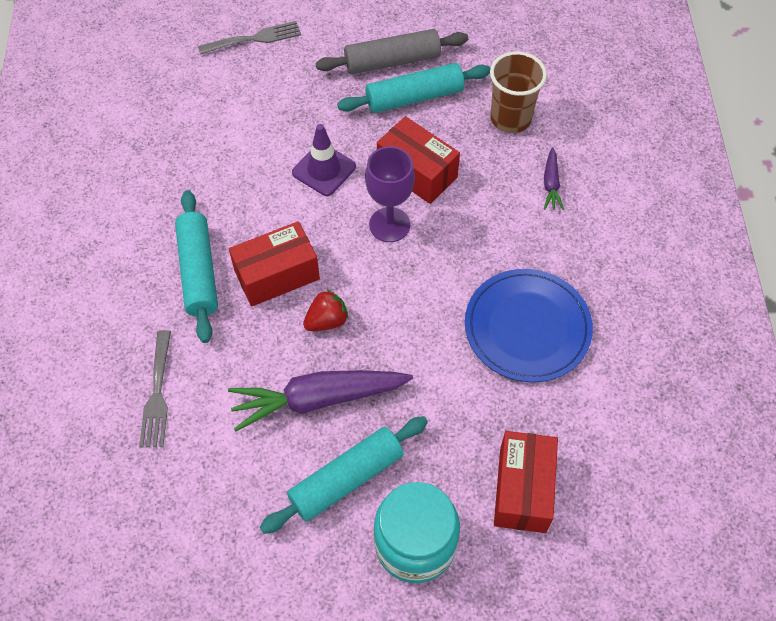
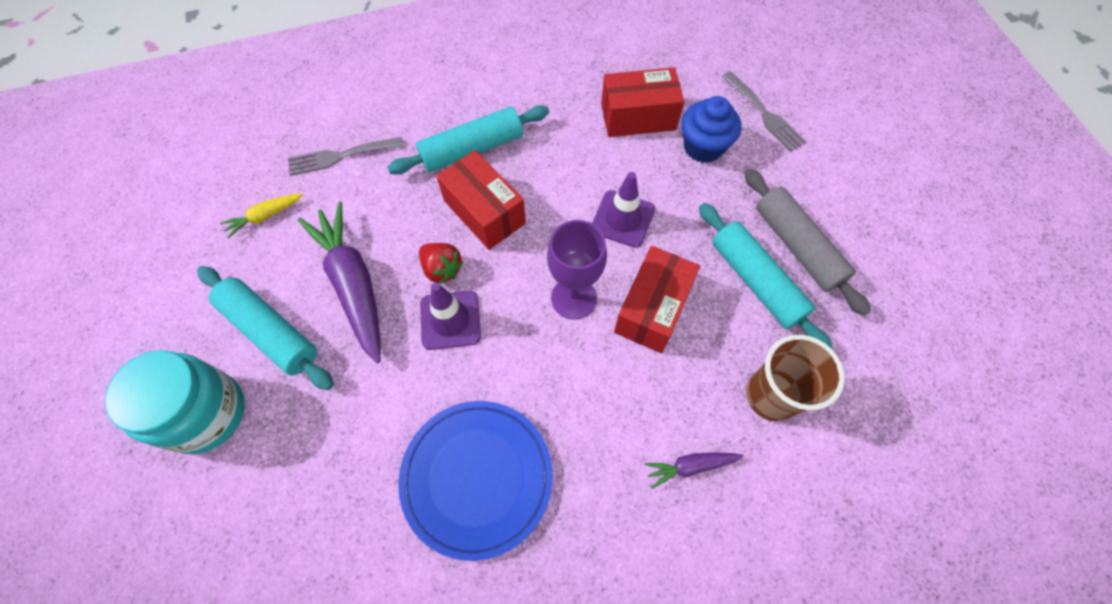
camera: 75 degrees right, 5 degrees up
(207, 476) = (265, 216): none -> yellow carrot
(271, 92) = (703, 147): none -> blue cupcake
(381, 323) = (450, 320): none -> purple traffic cone
(522, 489) = (271, 513): red box -> red box (638, 117)

